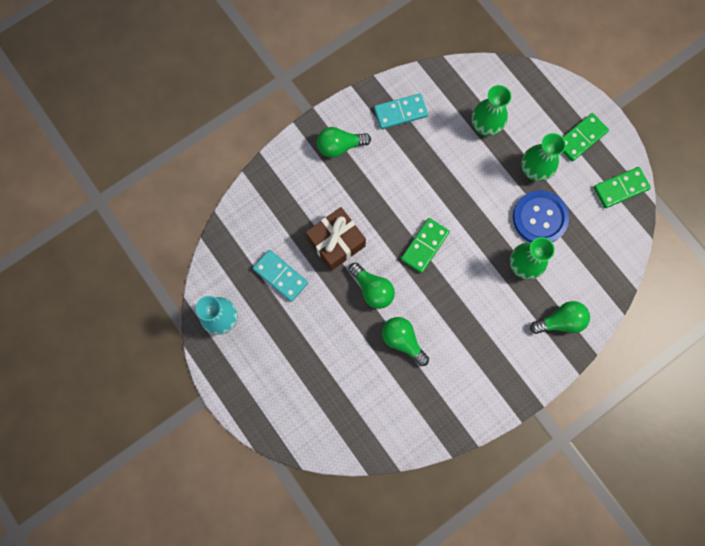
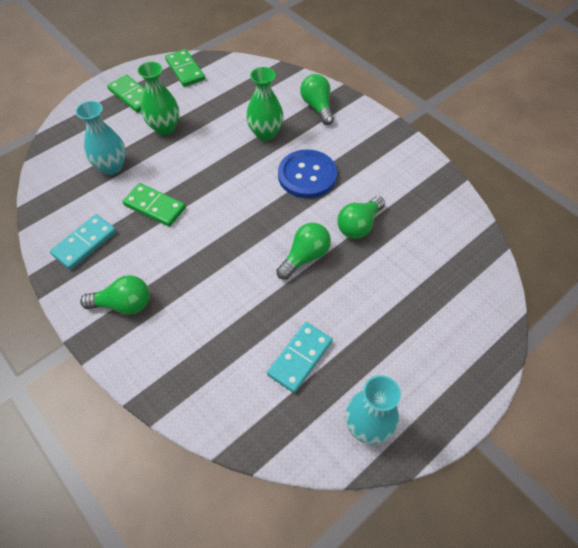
camera: 95 degrees left, 20 degrees down
(336, 243) = (251, 298): brown gift -> none
(340, 146) = (123, 304): green light bulb -> green light bulb turned 75 degrees counterclockwise
(400, 112) = (85, 243): turquoise domino -> turquoise domino turned 60 degrees clockwise
(424, 246) = (250, 212): green domino -> green domino (155, 206)
(485, 126) = (111, 166): green vase -> turquoise vase
(539, 218) = (215, 122): blue button -> blue button (307, 175)

